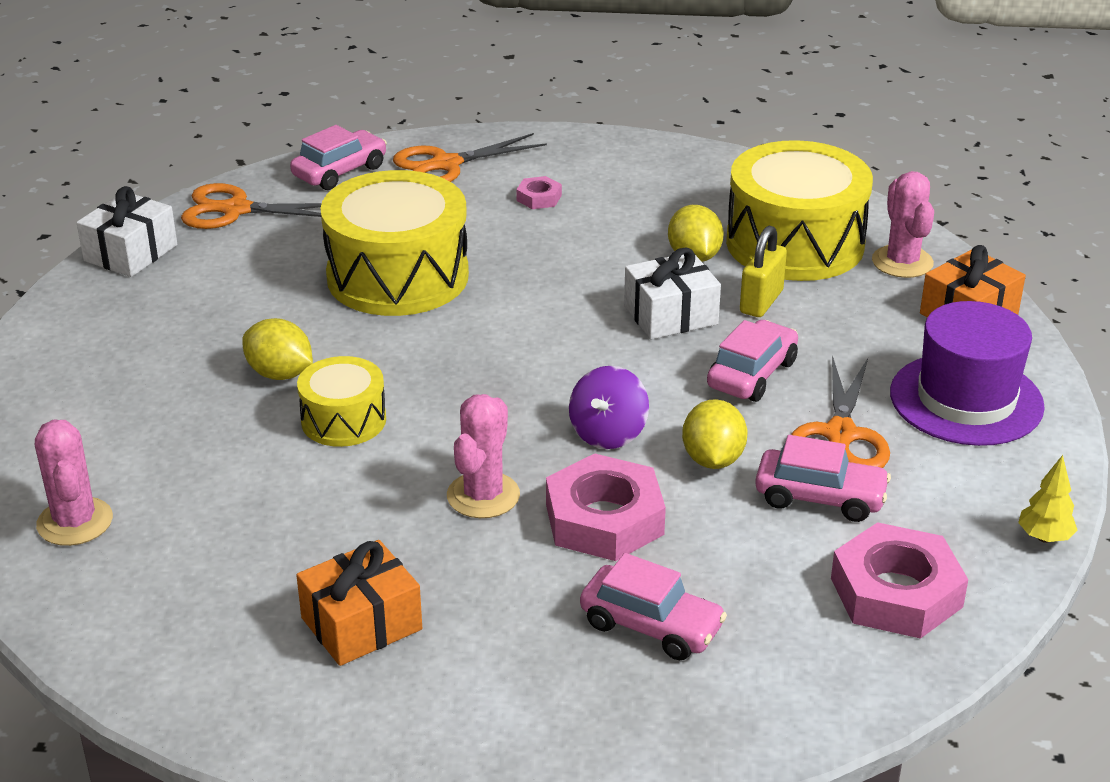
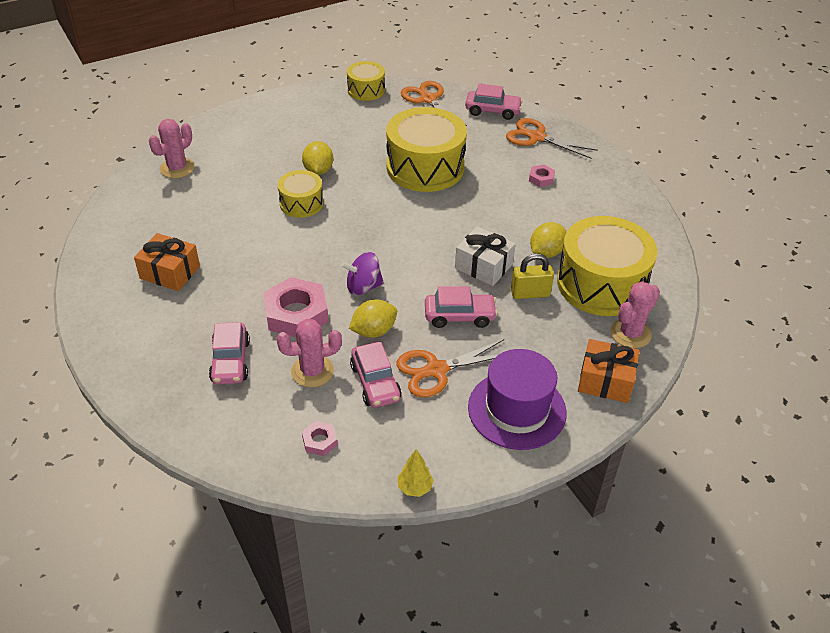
camera: 55 degrees right, 10 degrees up
(130, 253) = (366, 90): white gift -> yellow drum
(483, 495) = (282, 268): pink cactus -> pink cactus (312, 371)
(896, 593) = (319, 441): pink nut -> pink nut, size x0.48

